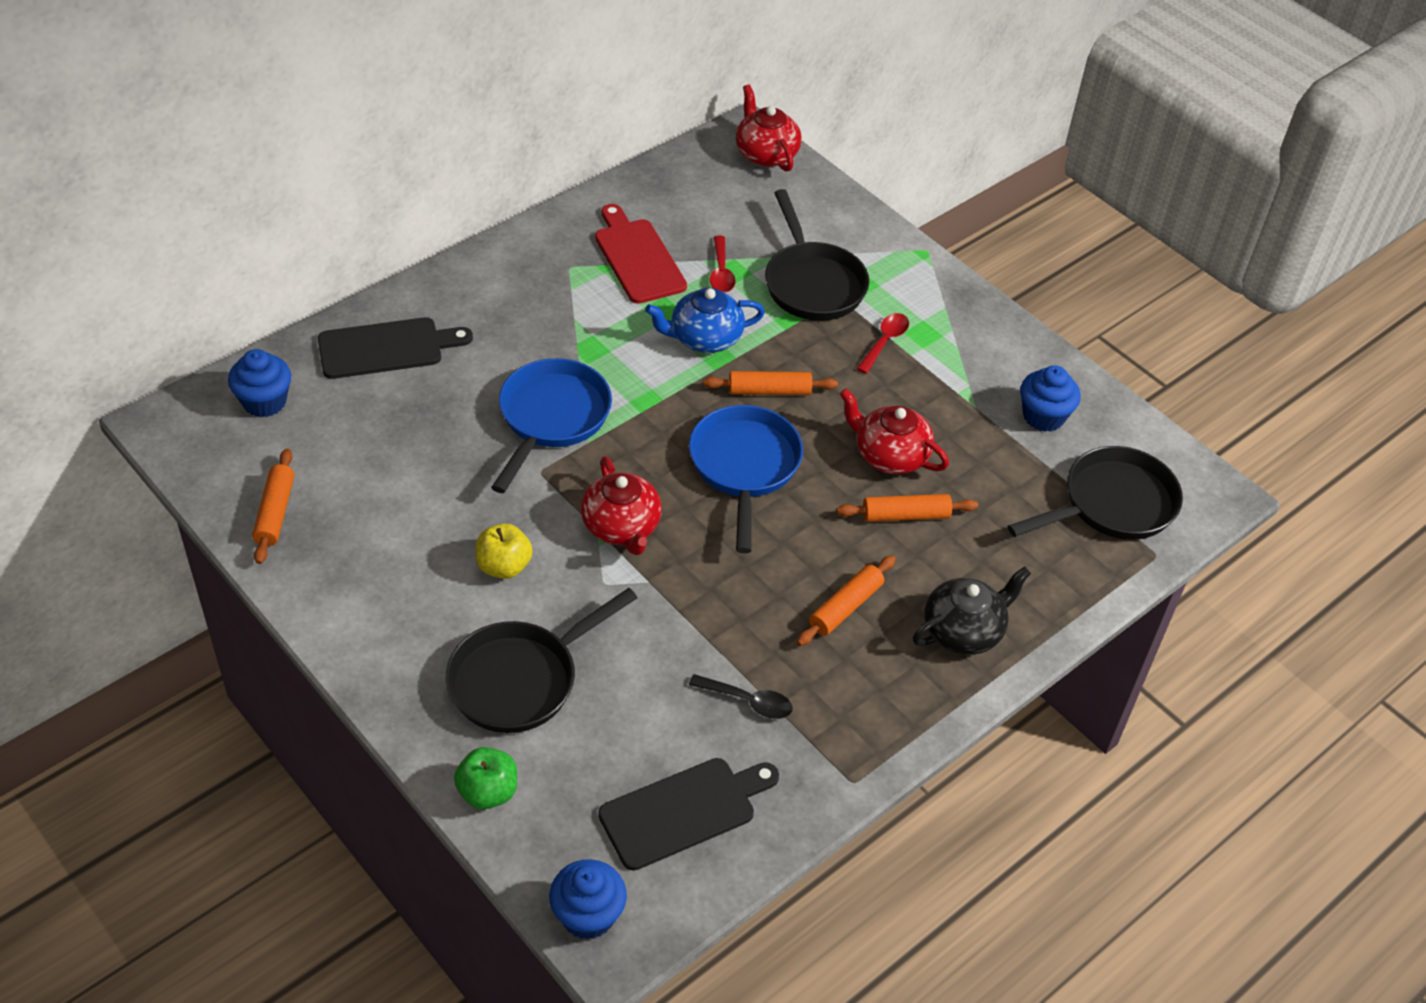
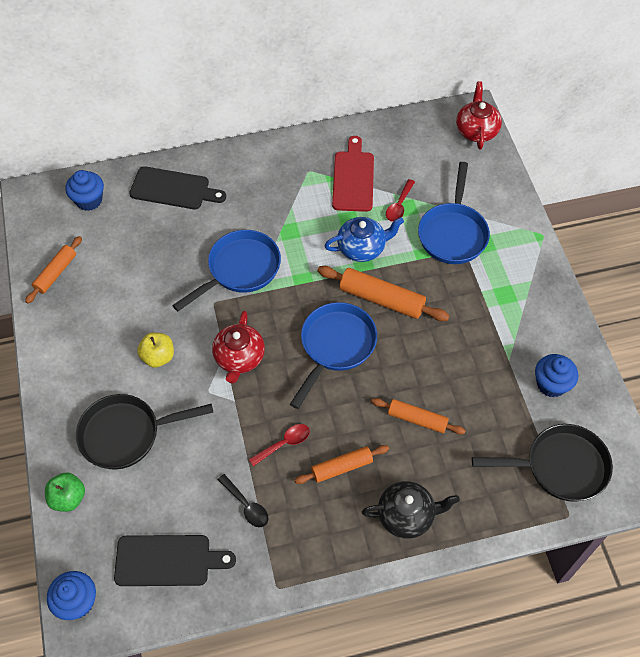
camera: 30 degrees right, 10 degrees up
(704, 338) = (362, 248): blue teapot -> blue teapot turned 150 degrees clockwise
(769, 391) = (381, 299): orange rolling pin -> orange rolling pin, size x1.55
(812, 283) = (453, 233): black pan -> blue pan
(885, 342) = (476, 291): red spoon -> red spoon (284, 443)
(889, 455) = (431, 373): red teapot -> none

